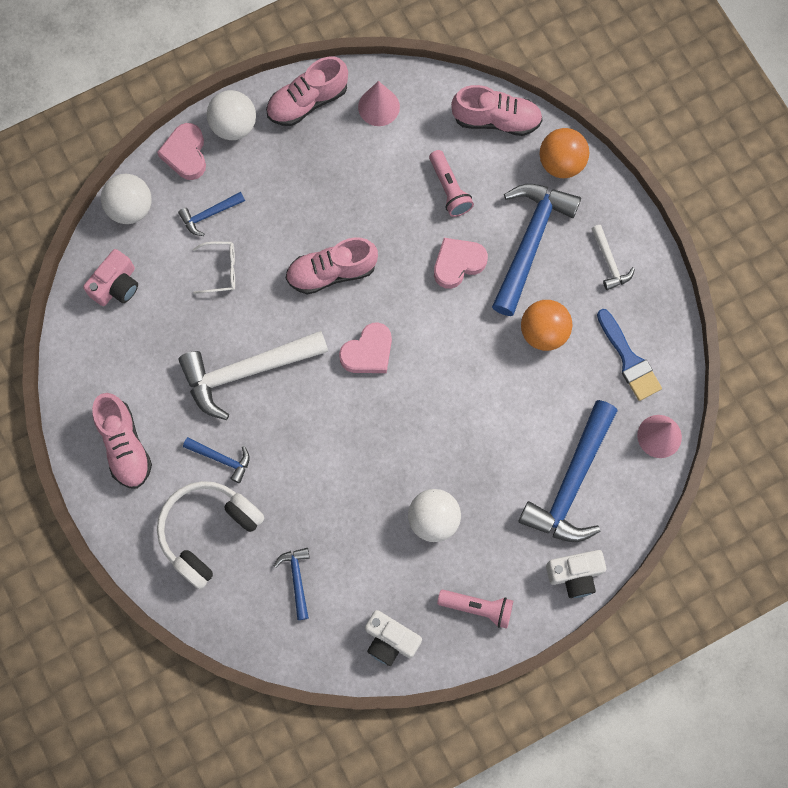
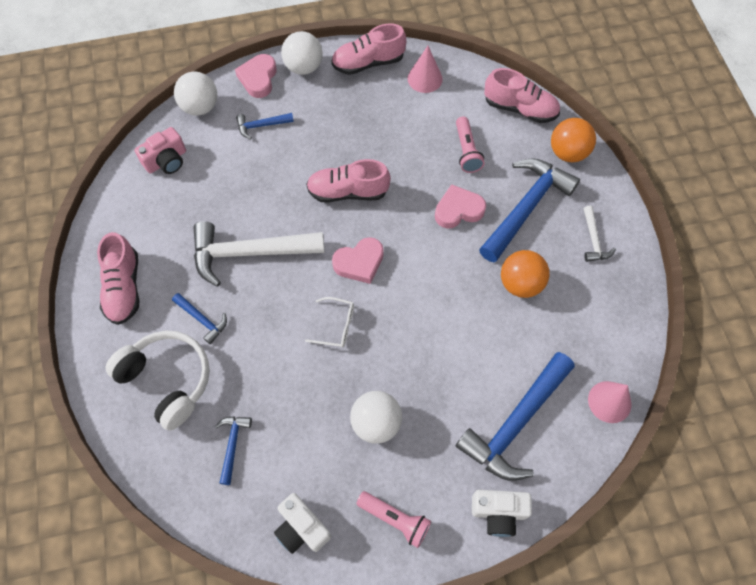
camera: 15 degrees right, 10 degrees down
(208, 532) = (167, 380): white headphones -> white headphones turned 75 degrees clockwise
(221, 270) = (256, 169): white glasses -> white glasses (336, 326)
(629, 360) = (594, 326): blue brush -> none

